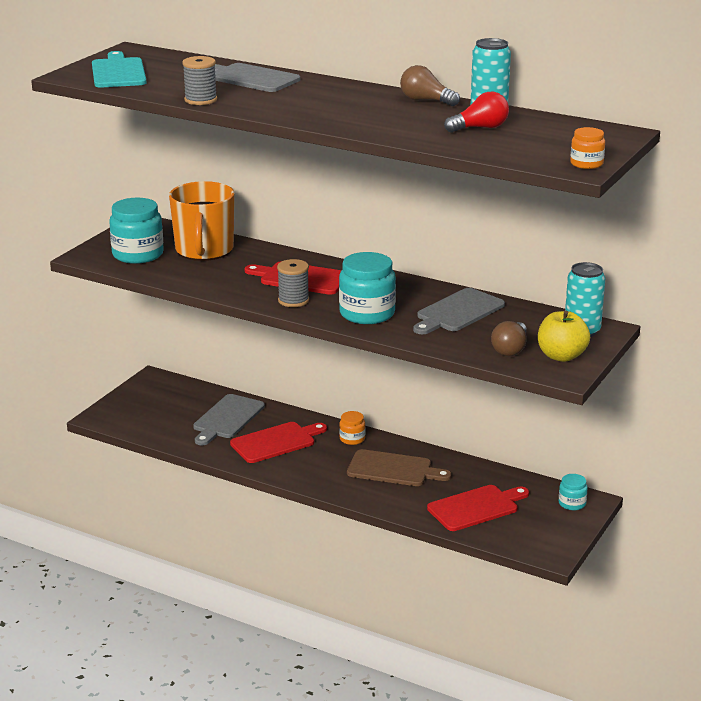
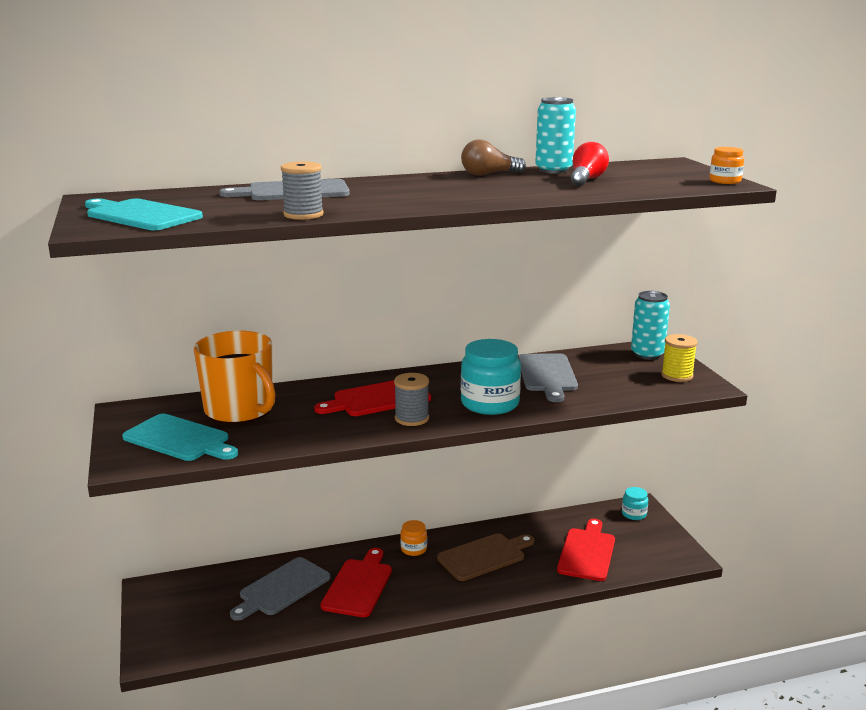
camera: 45 degrees left, 5 degrees down
(138, 254) = (179, 439): turquoise jar -> turquoise cutting board
(227, 418) = (282, 588): grey cutting board -> grey cutting board turned 60 degrees clockwise
(510, 349) = (639, 385): brown light bulb -> none
(561, 356) = (677, 375): yellow apple -> yellow spool

